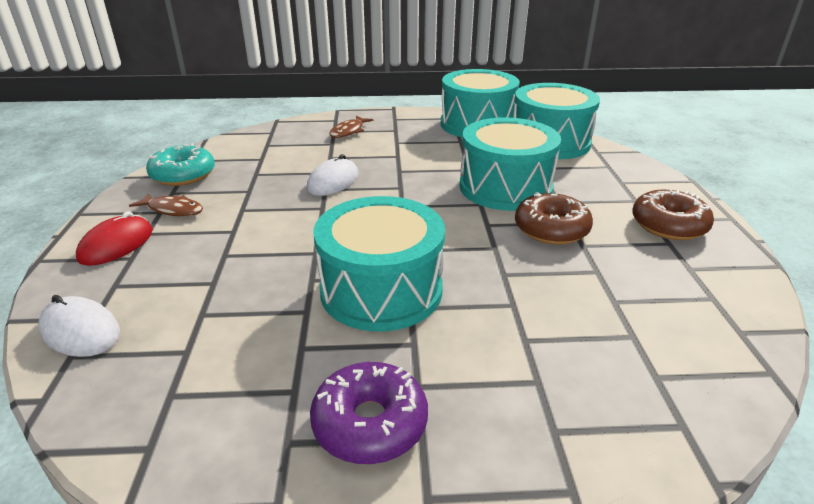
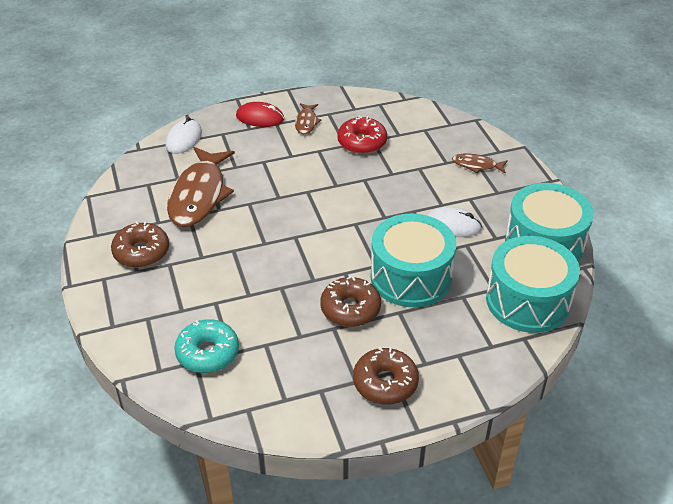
camera: 75 degrees right, 10 degrees up
(183, 175) = (354, 109): turquoise donut -> turquoise donut (207, 353)
(254, 180) = (362, 142): none -> red donut
(255, 329) = (199, 195): none -> brown fish
(333, 181) = (377, 180): white mouse -> white mouse (453, 225)
(370, 423) = (141, 252): purple donut -> brown donut
(381, 290) = (246, 234): turquoise drum -> none

